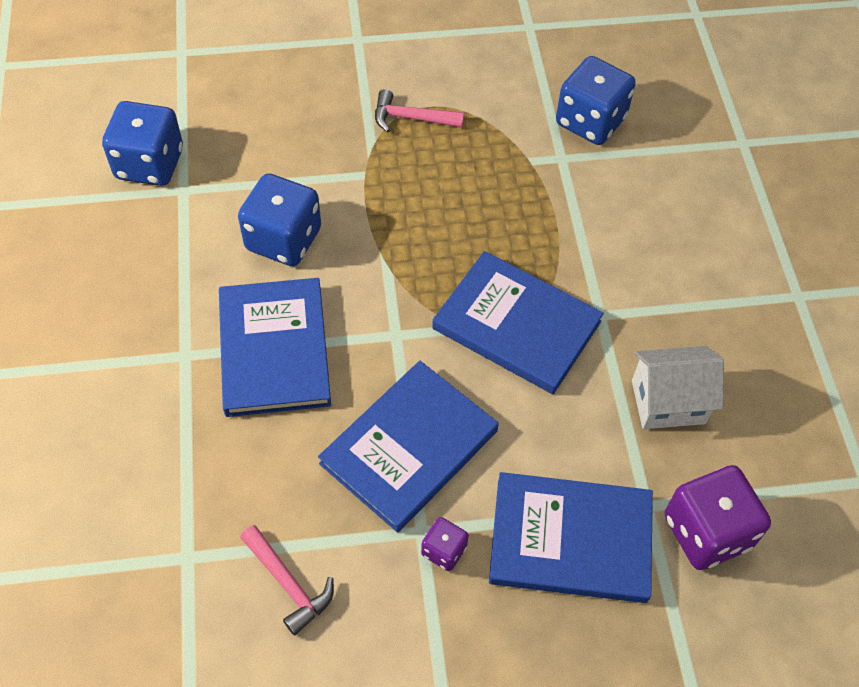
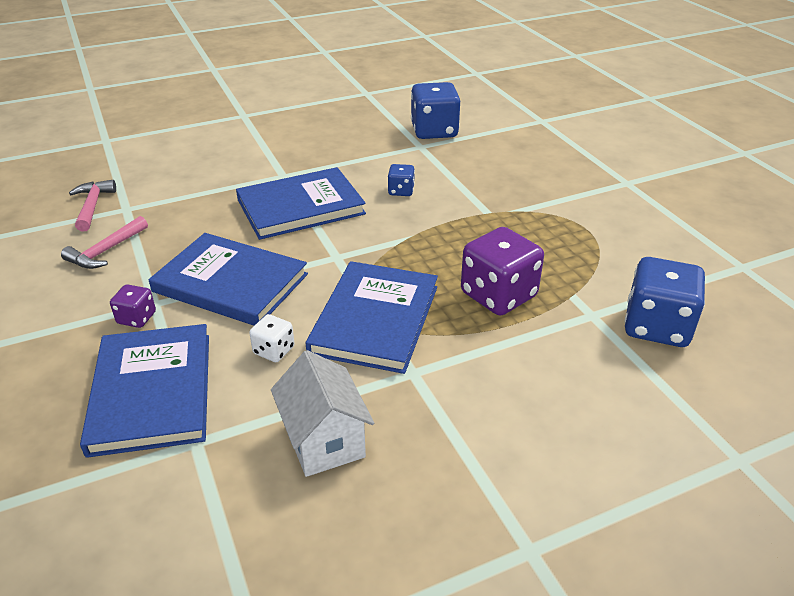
camera: 75 degrees right, 20 degrees down
(283, 239) = (401, 191): blue dice -> blue dice, size x0.50
(411, 118) = (565, 223): pink hammer -> pink hammer (92, 206)
(538, 422) = (274, 350): none -> white dice
(707, 532) = (169, 496): purple dice -> purple dice (498, 295)

